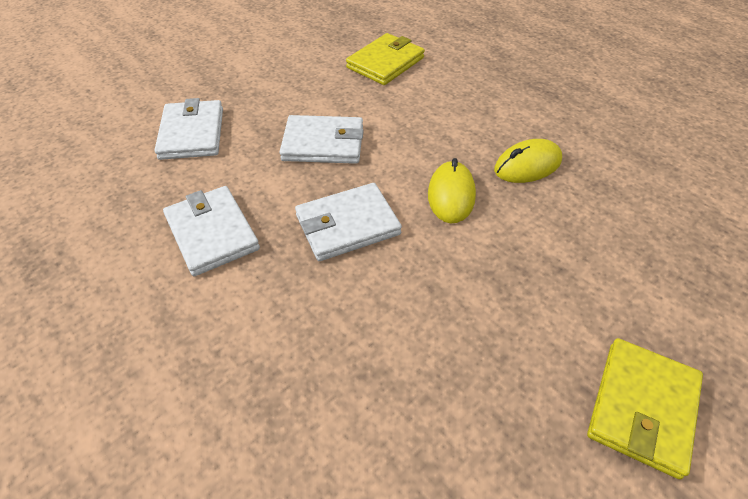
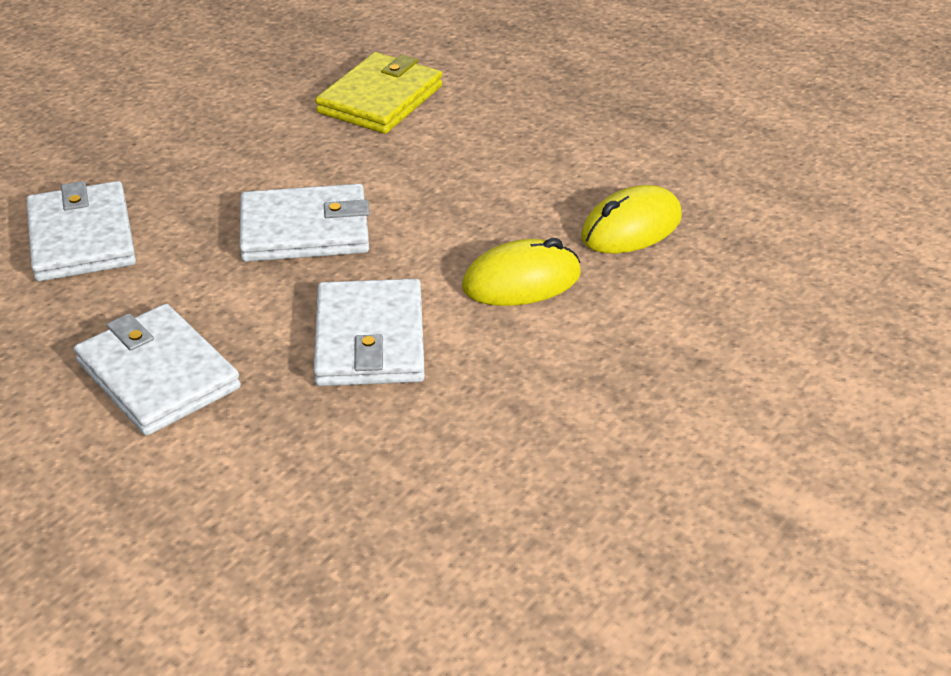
camera: 10 degrees left, 10 degrees down
(347, 225) = (370, 339): white wallet -> white wallet turned 60 degrees counterclockwise
(451, 195) = (521, 281): yellow mouse -> yellow mouse turned 75 degrees clockwise
(642, 408) = (827, 511): yellow wallet -> none

